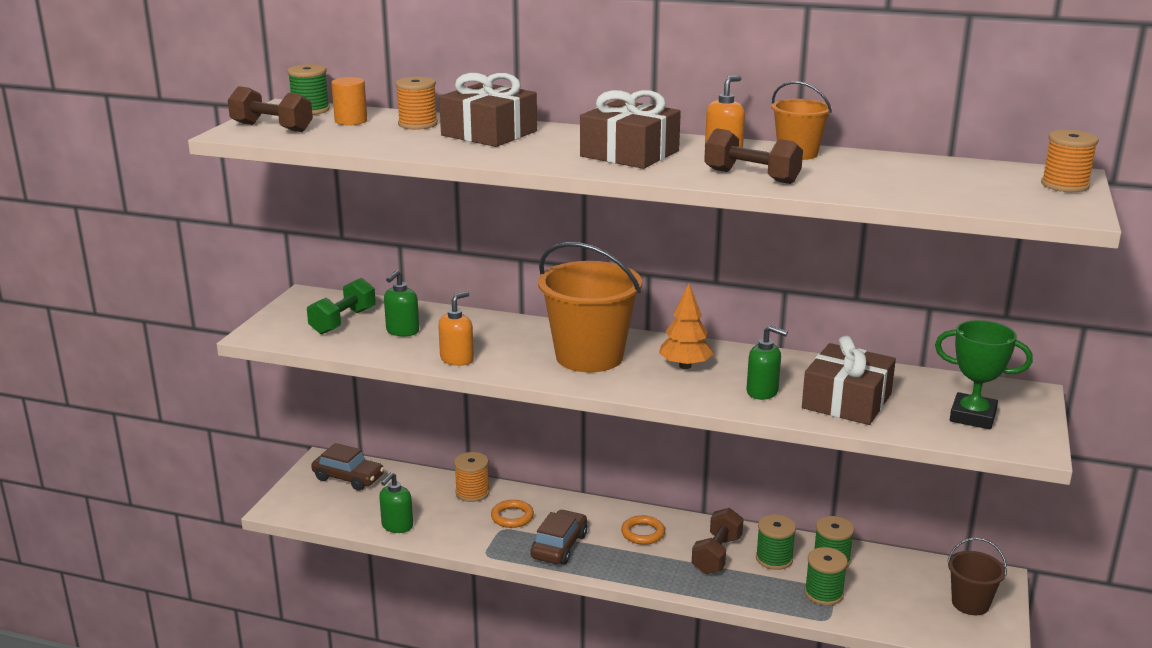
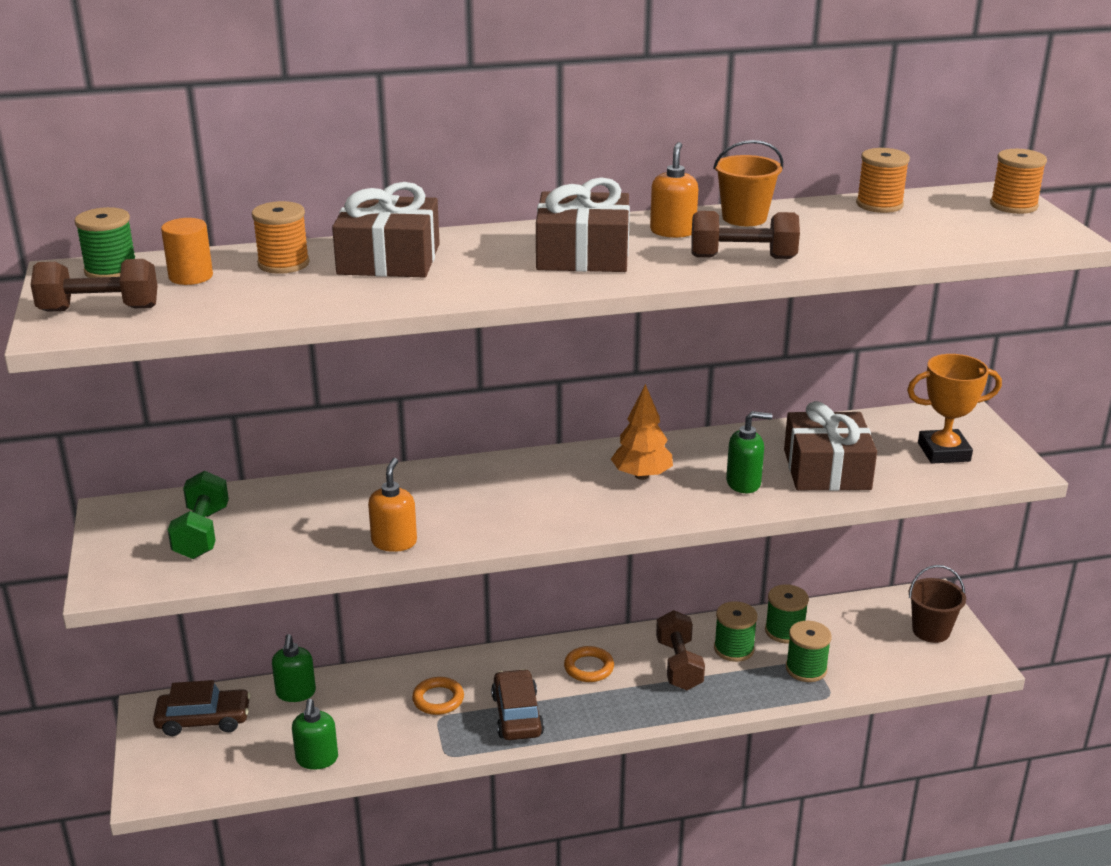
camera: 30 degrees left, 5 degrees up
(402, 331) = (290, 525): green soap dispenser -> green soap dispenser (296, 693)
(472, 493) = (369, 686): orange spool -> orange spool (879, 204)
(589, 357) = (535, 494): orange bucket -> none
(972, 416) = (943, 452): green trophy -> orange trophy

